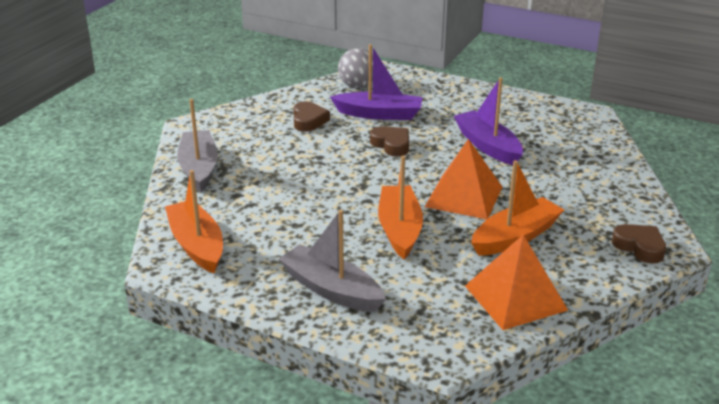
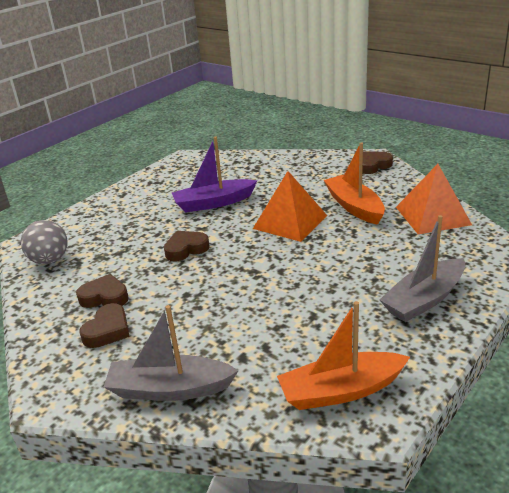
camera: 75 degrees left, 0 degrees up
(265, 131) = (108, 330): none -> brown heart
(379, 114) = (121, 251): purple boat -> none
(399, 229) = (334, 256): orange boat -> none

